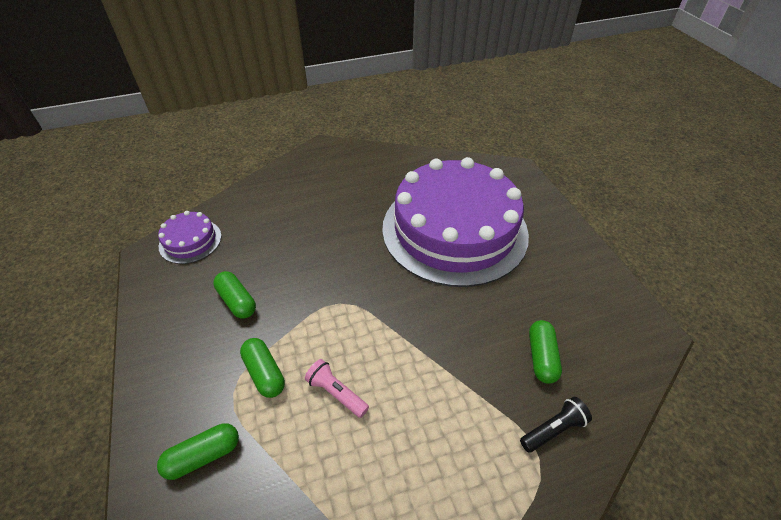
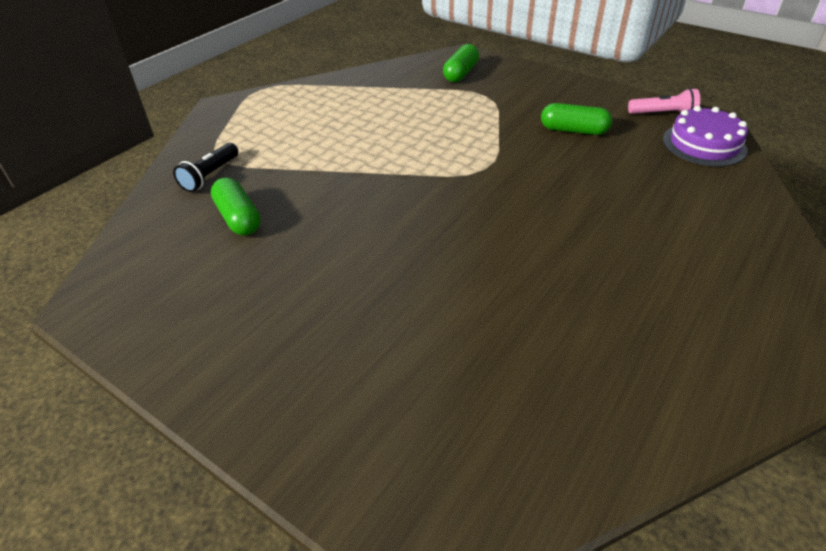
camera: 145 degrees right, 5 degrees down
(264, 373) = (480, 110): green capsule -> none
(336, 393) = (411, 123): pink flashlight -> pink flashlight (663, 114)
(454, 230) = (442, 309): purple cake -> none

